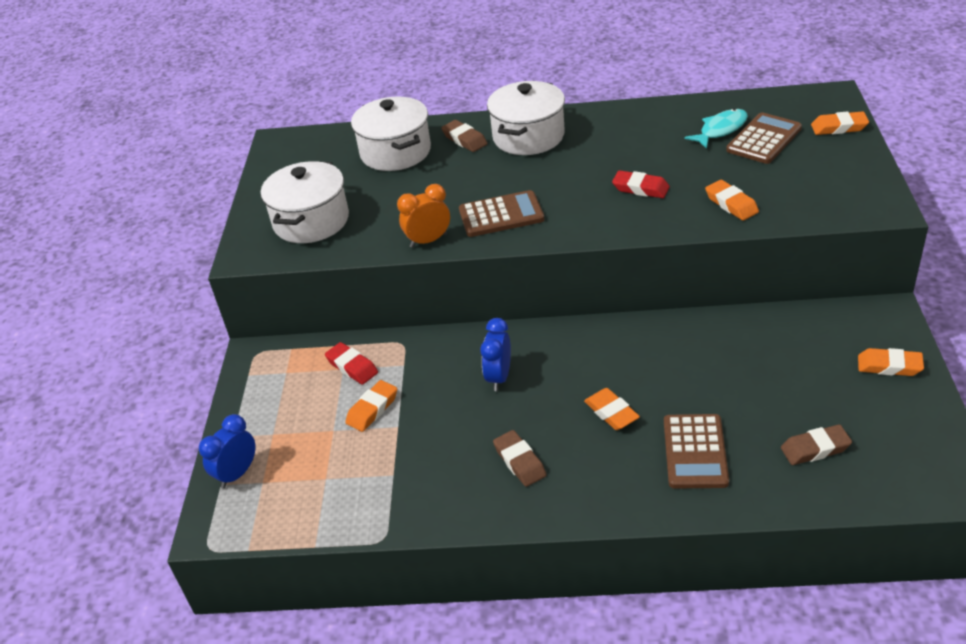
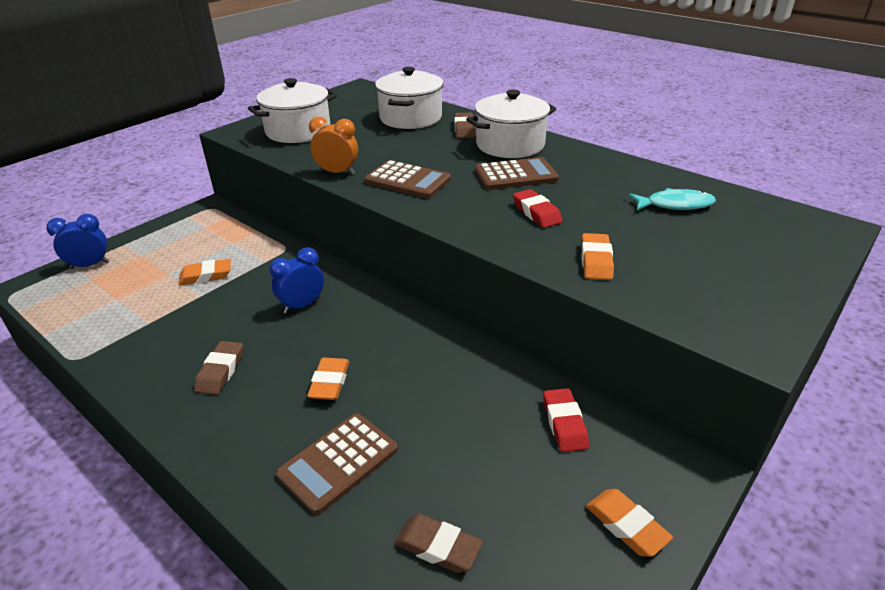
camera: 35 degrees right, 5 degrees down
(352, 367) = (239, 245): red eraser -> red eraser (564, 423)
(764, 139) = (707, 229): brown calculator -> brown calculator (515, 175)
(839, 127) = (804, 254): orange eraser -> none

